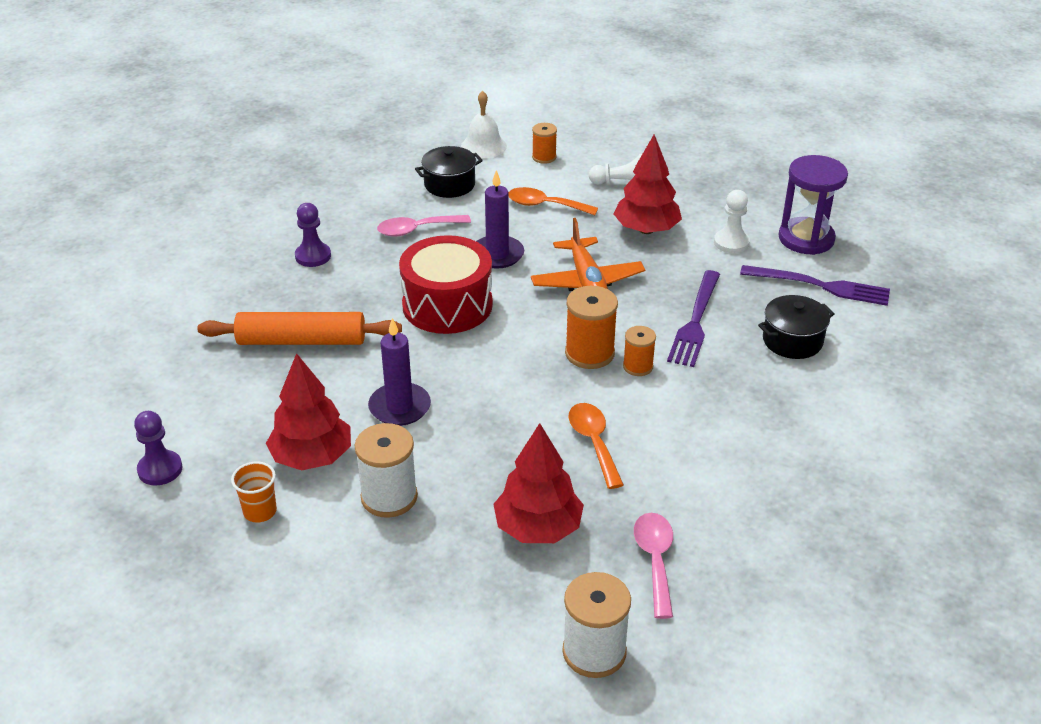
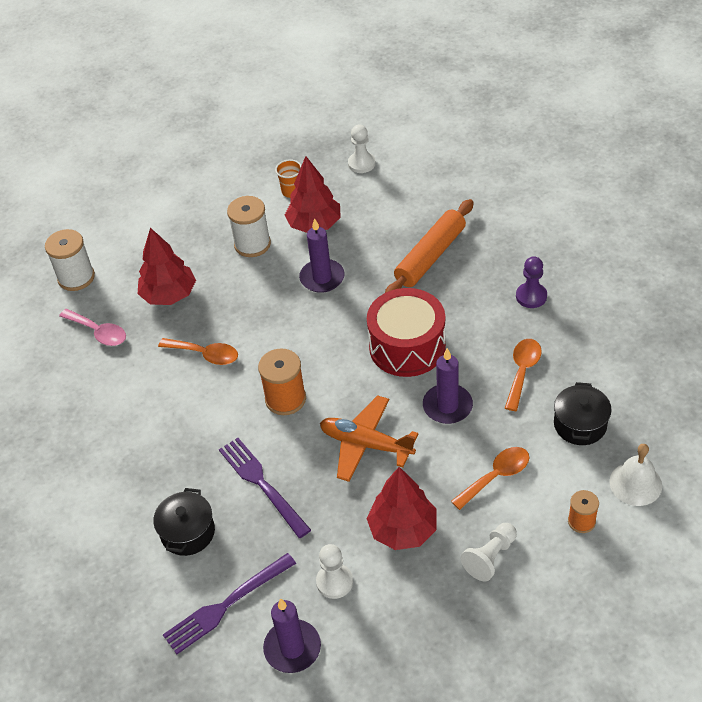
camera: 130 degrees right, 10 degrees up
(160, 469) = (361, 163): purple pawn -> white pawn
(417, 230) = (522, 371): pink spoon -> orange spoon
(638, 366) = (248, 418): orange spool -> none
(806, 239) = (292, 648): purple hourglass -> purple candle

